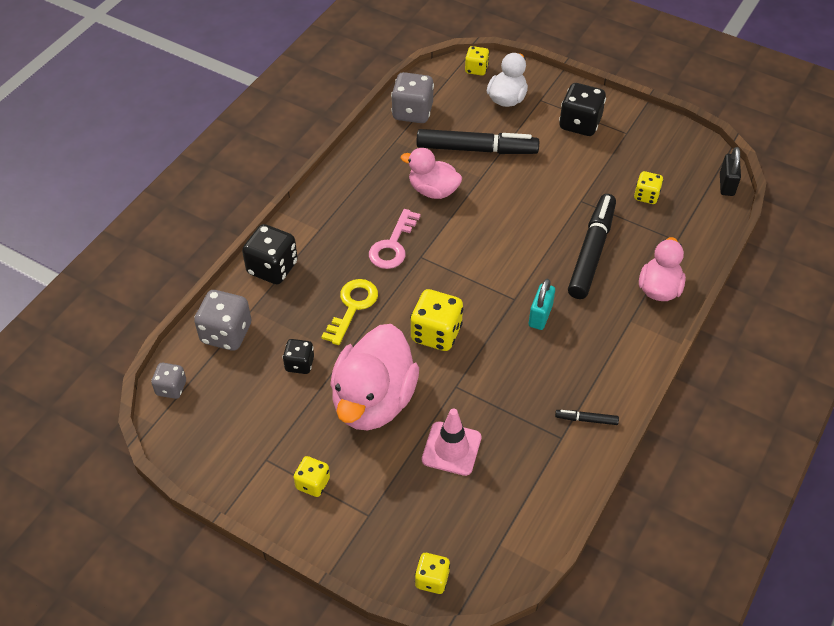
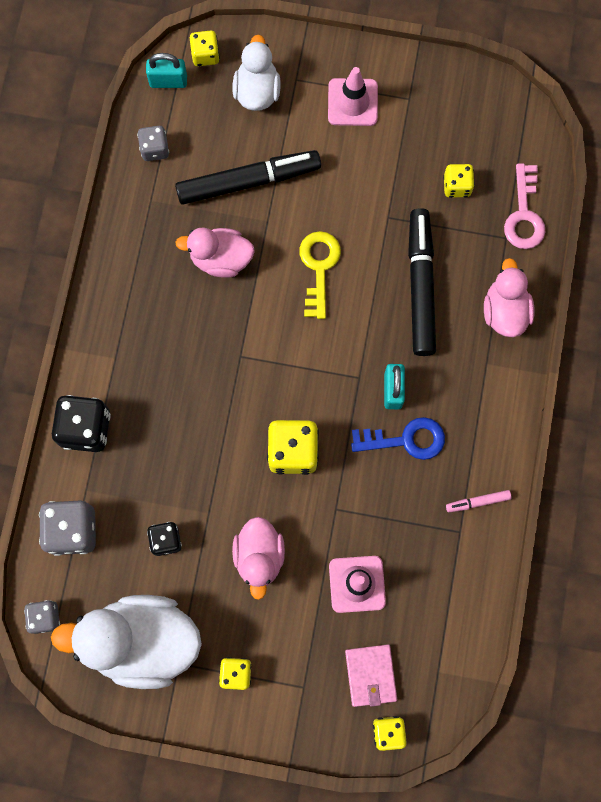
camera: 20 degrees left, 25 degrees up
(243, 432) = (142, 641): none -> white duck
(352, 307) = (192, 449): yellow key -> yellow key (319, 268)
(373, 401) = (259, 557): pink duck -> pink duck, size x0.58
(393, 245) = (204, 351): pink key -> pink key (524, 214)
(412, 112) = (155, 149): grey dice -> grey dice, size x0.59
(434, 526) = (371, 675): none -> pink wallet
(441, 77) = (168, 81): none -> turquoise padlock
(538, 354) = (406, 439): none -> blue key
(580, 124) = (352, 102): black dice -> pink traffic cone
(586, 420) = (478, 502): black marker -> pink marker
(726, 185) = (539, 140): black padlock -> none

